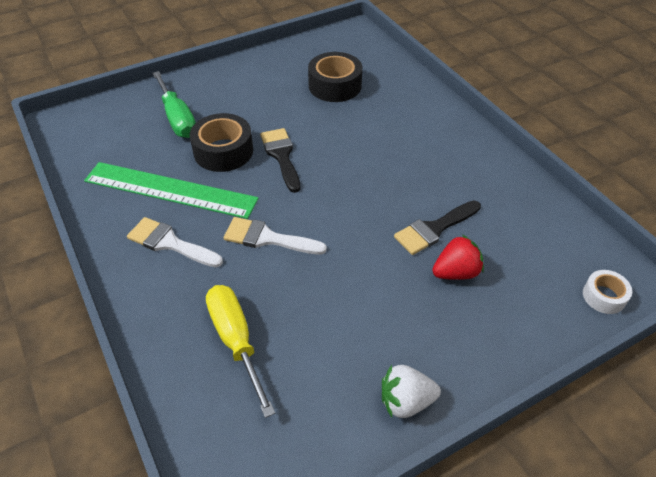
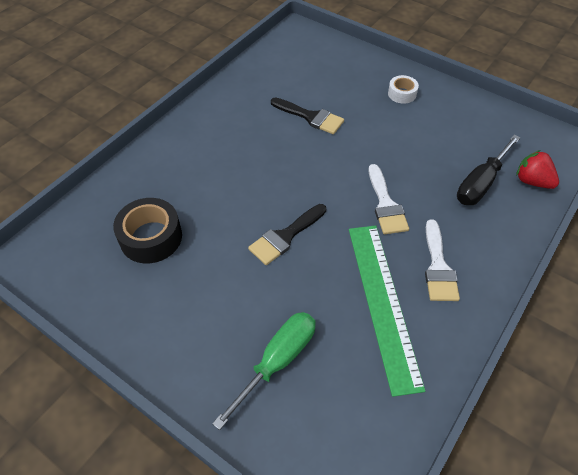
camera: 115 degrees left, 5 degrees up
(223, 151) = (305, 287): black tape -> none
(236, 341) = (481, 183): yellow screwdriver -> black screwdriver
(406, 401) = (450, 97): white strawberry -> none
(456, 272) = (343, 98): red strawberry -> red strawberry (532, 181)
(604, 296) = (316, 39): white tape -> white tape (402, 94)

